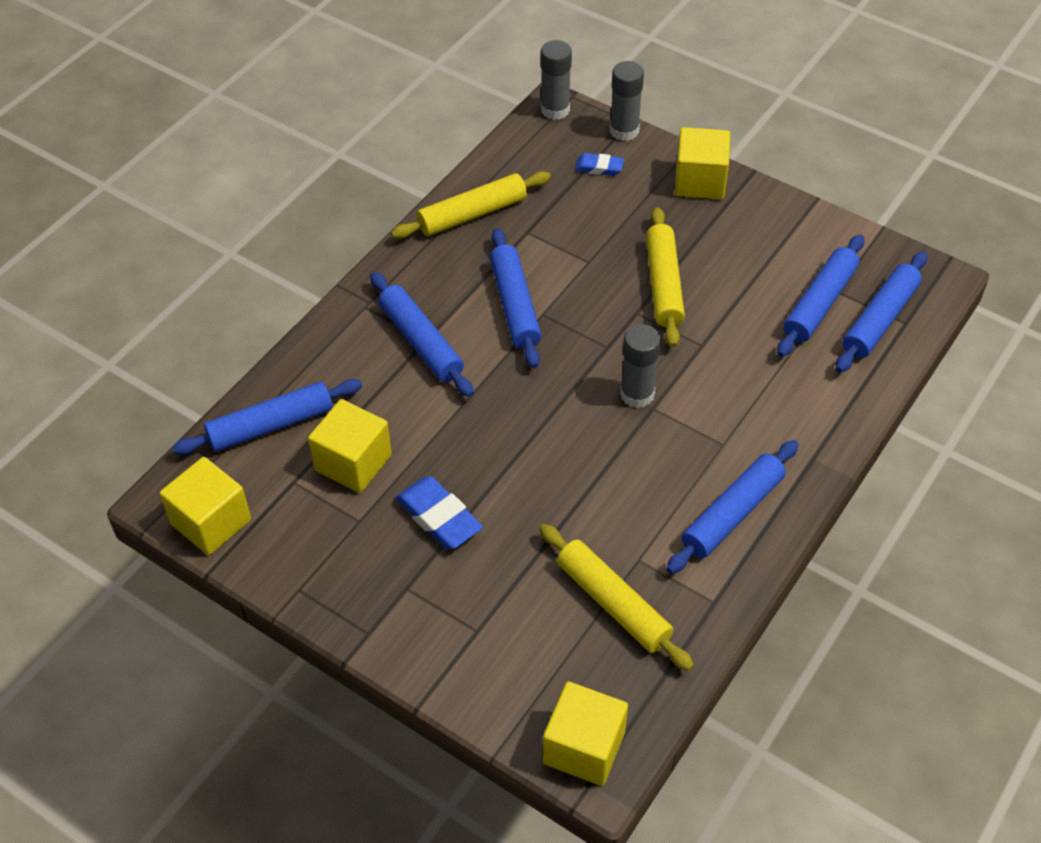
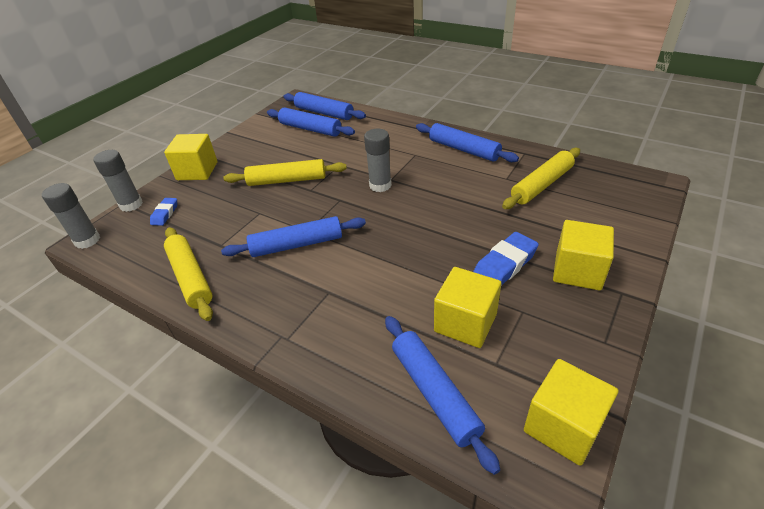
camera: 90 degrees left, 10 degrees down
(421, 342) = (332, 294): blue rolling pin -> none
(584, 747) = (644, 189): yellow cube -> yellow cube (578, 271)

